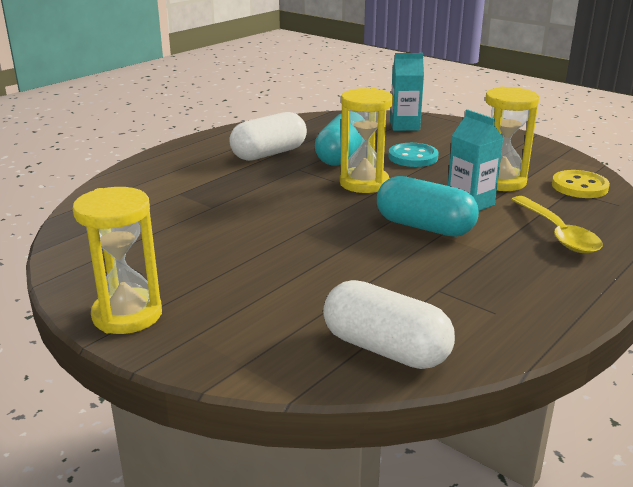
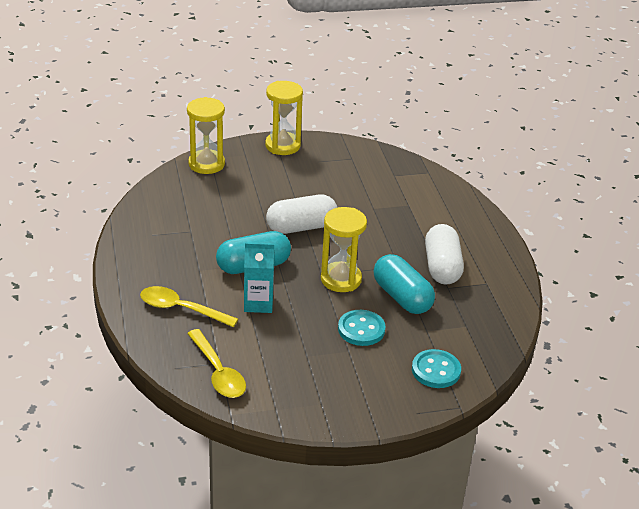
camera: 125 degrees right, 10 degrees up
(385, 349) = (171, 192): white capsule -> white capsule (301, 227)
(404, 126) = (436, 370): turquoise carton -> turquoise button
(501, 182) = (271, 341): yellow hourglass -> yellow hourglass (206, 164)
(579, 186) = (218, 372): yellow button -> yellow spoon

